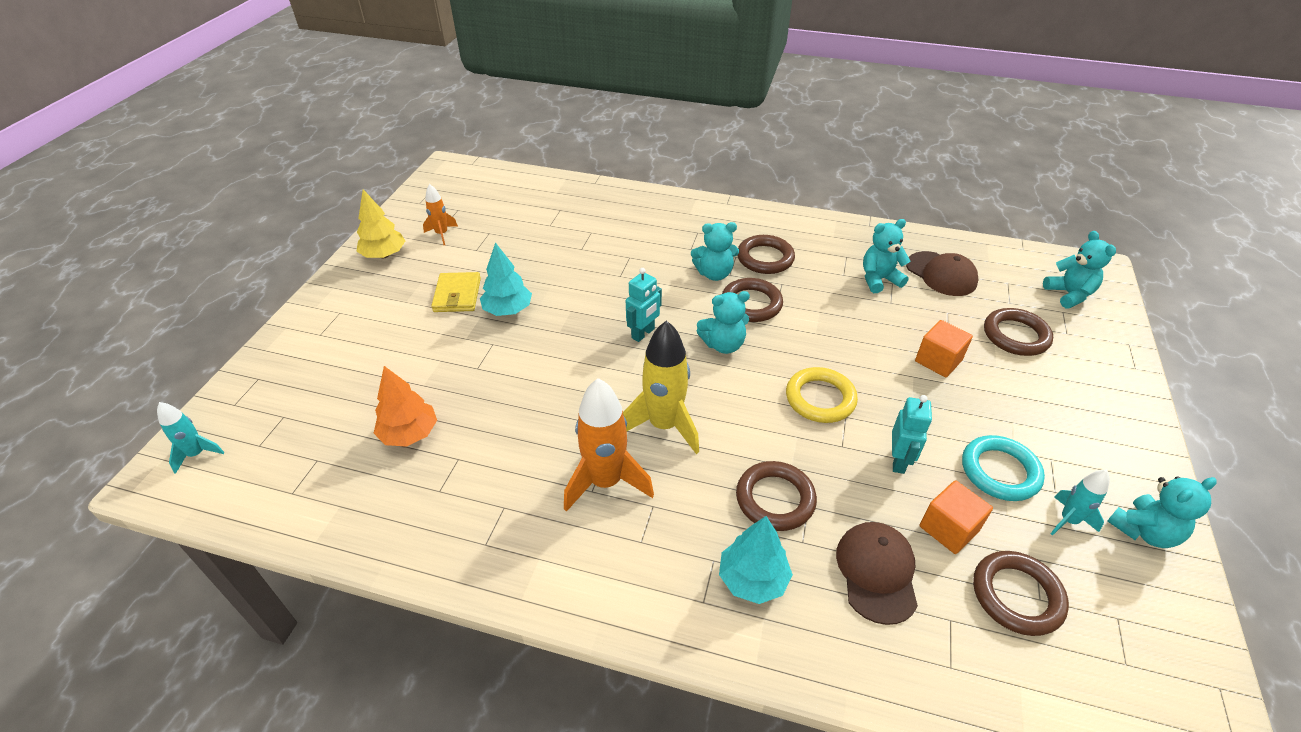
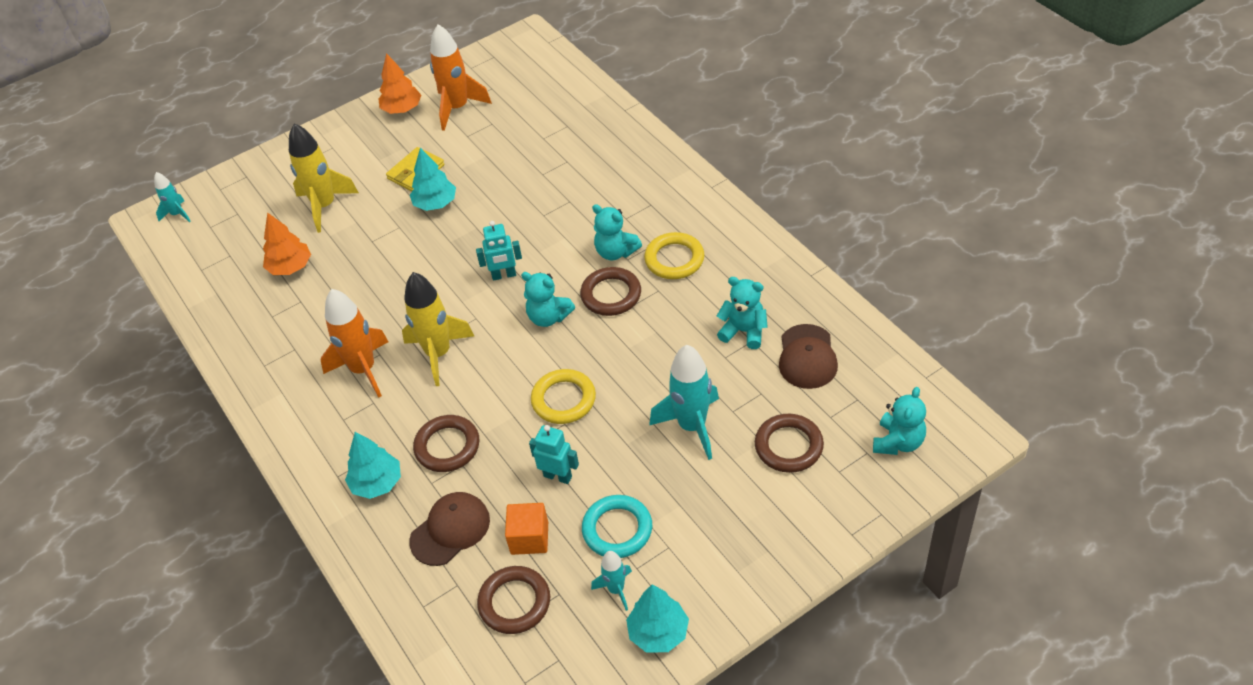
camera: 45 degrees right, 5 degrees up
(384, 255) = (402, 109): yellow tree -> orange tree
(388, 363) = (325, 206): none -> yellow rocket
(442, 234) = (458, 108): orange rocket -> orange rocket, size x1.86
(765, 258) = (674, 259): brown ring -> yellow ring
(898, 461) = (558, 476): turquoise robot -> turquoise robot turned 120 degrees counterclockwise
(938, 361) = (692, 426): orange cube -> turquoise rocket
(1143, 531) = (658, 632): turquoise teddy bear -> turquoise tree

